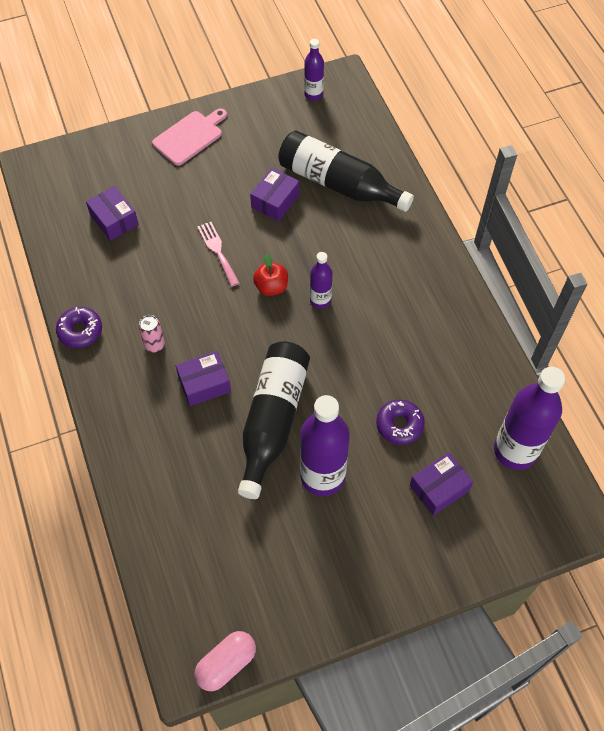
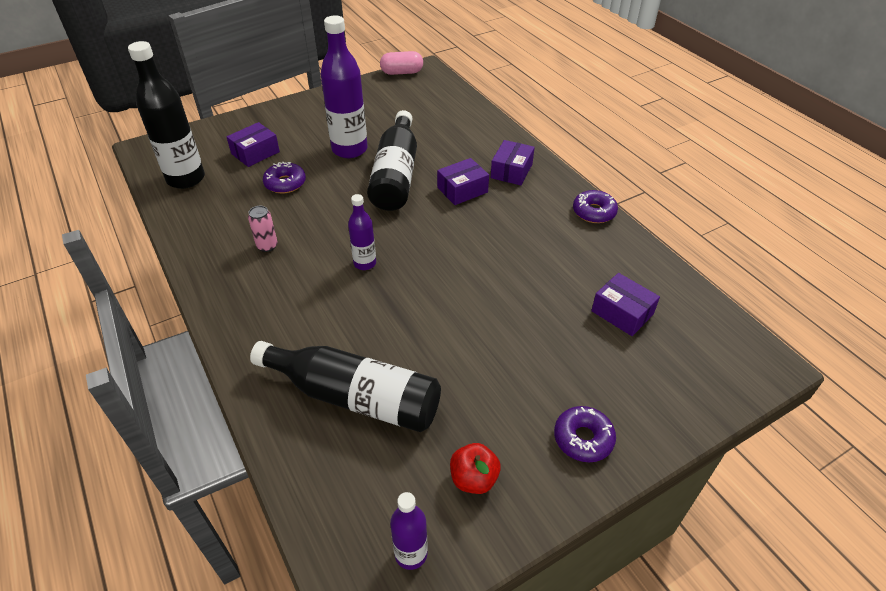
camera: 170 degrees right, 15 degrees down
(154, 345) = (519, 210): pink can -> pink can (267, 246)
(190, 136) = (583, 438): pink cutting board -> purple donut
(217, 251) = (488, 295): pink fork -> none
(226, 664) = (402, 72): pink capsule -> pink capsule turned 45 degrees clockwise
(271, 287) = (419, 269): red apple -> red apple (473, 478)
(275, 201) = (436, 361): purple box -> purple box (511, 171)
(515, 450) = (186, 179): purple bottle -> black bottle

